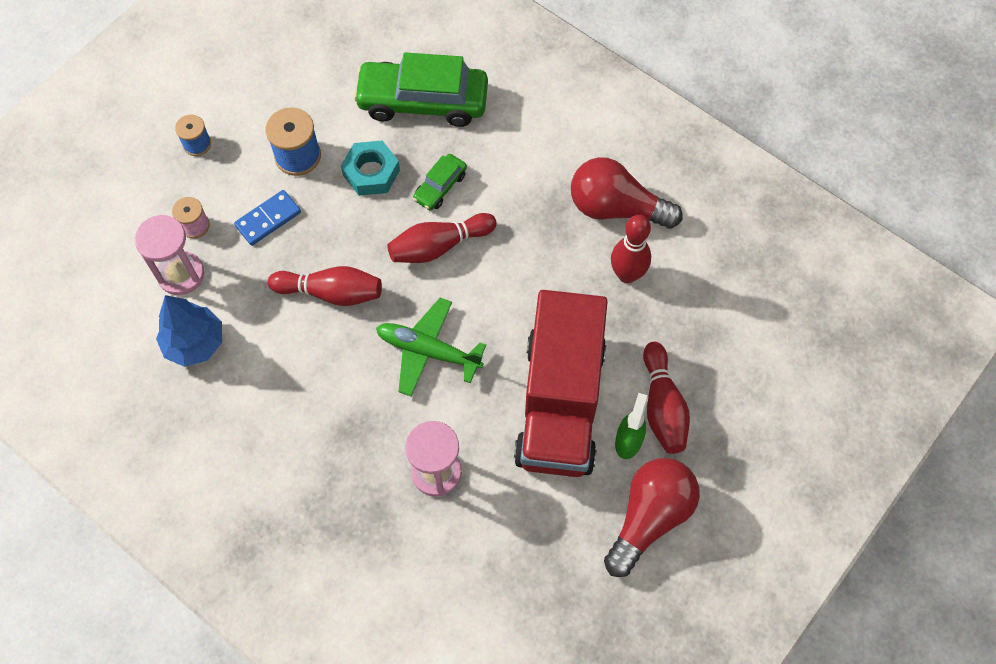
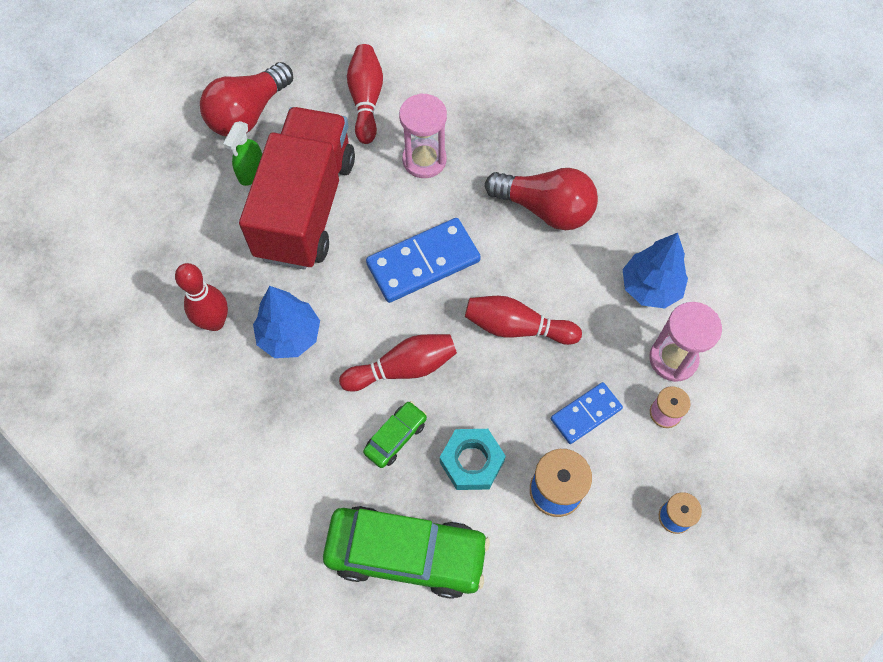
camera: 175 degrees left, 0 degrees up
(428, 351) = (423, 263): green plane -> blue domino
(551, 267) = (290, 336): none -> blue tree
(616, 208) = (207, 396): red light bulb -> red light bulb (545, 209)
(662, 406) = (213, 197): red bowling pin -> red bowling pin (366, 100)

